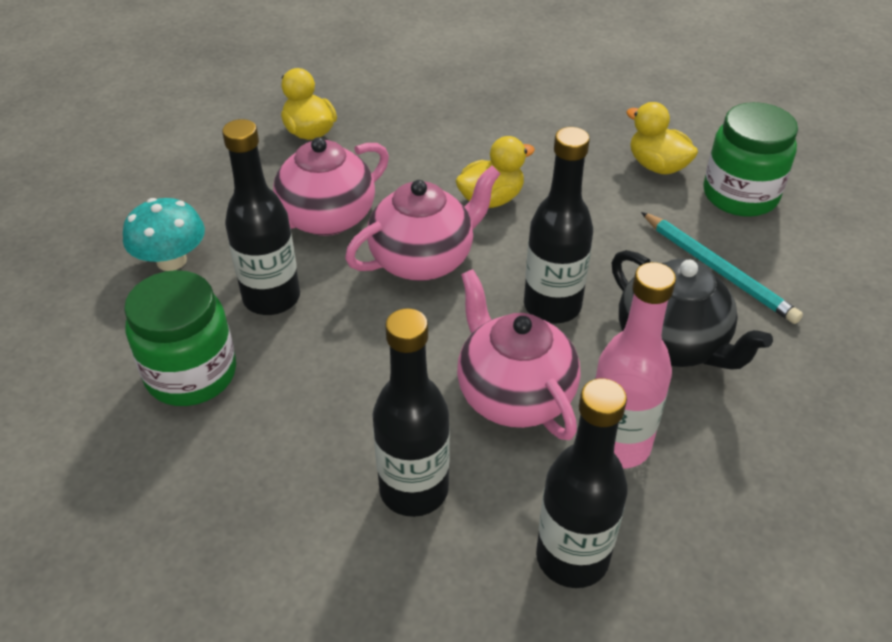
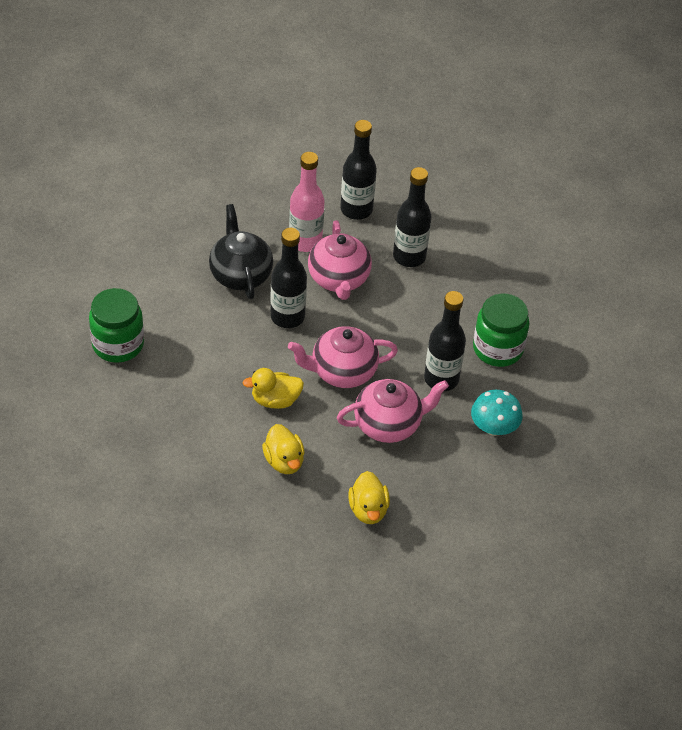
camera: 160 degrees left, 5 degrees up
(657, 166) = (148, 386): yellow duck -> yellow duck (284, 461)
(718, 270) = (179, 303): turquoise pencil -> none

